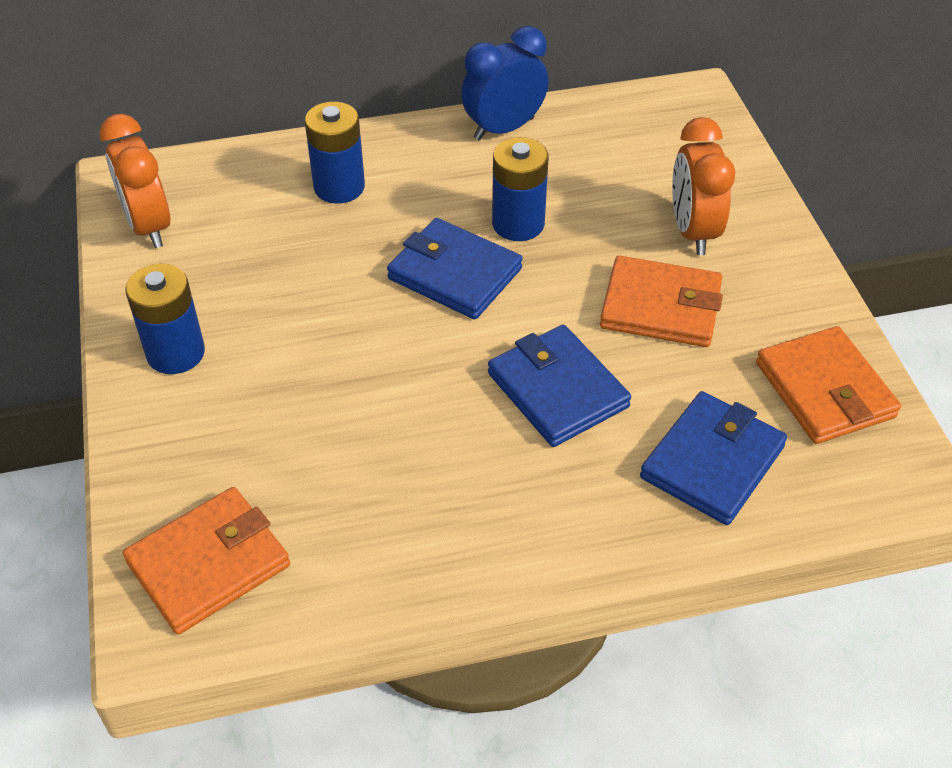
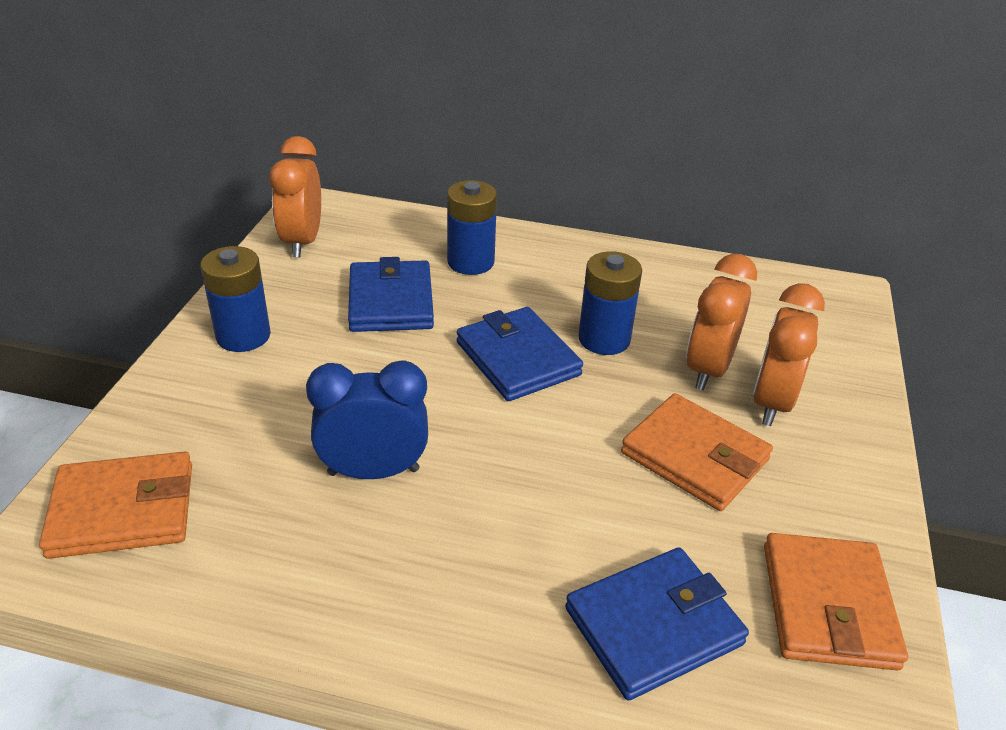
camera: 25 degrees right, 10 degrees down
(504, 129) = (644, 264): blue clock -> blue clock (373, 471)
(557, 390) = (541, 491): blue wallet -> blue wallet (391, 301)
(624, 219) = (708, 369): none -> orange clock

